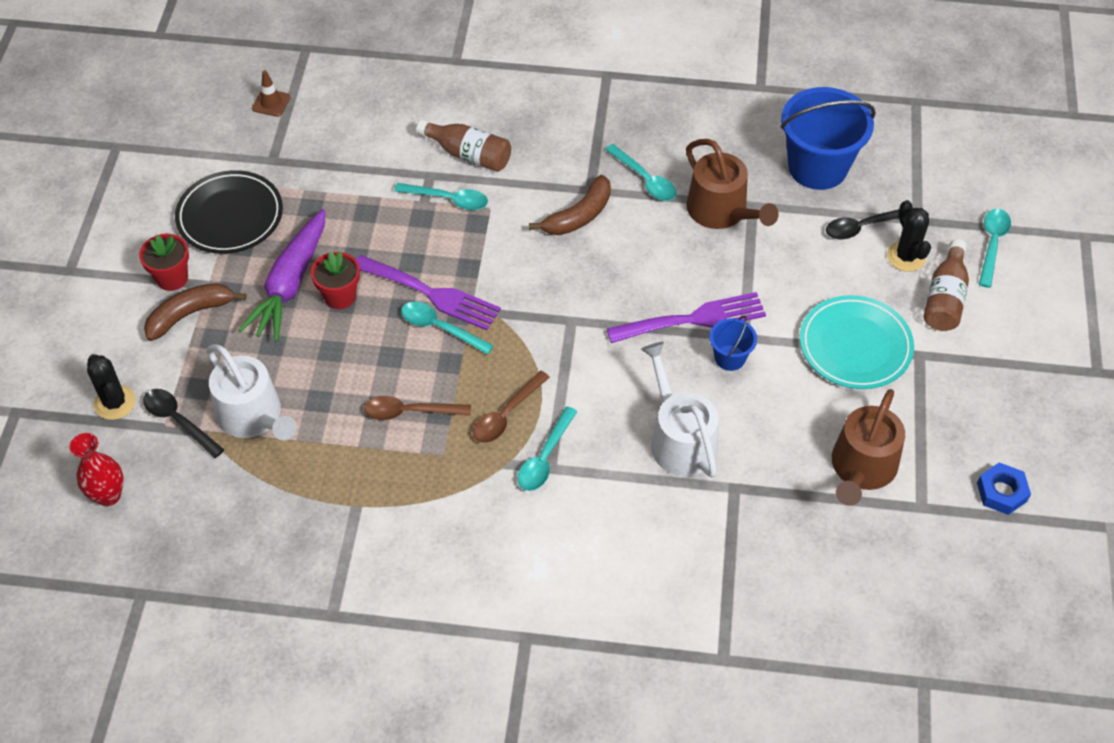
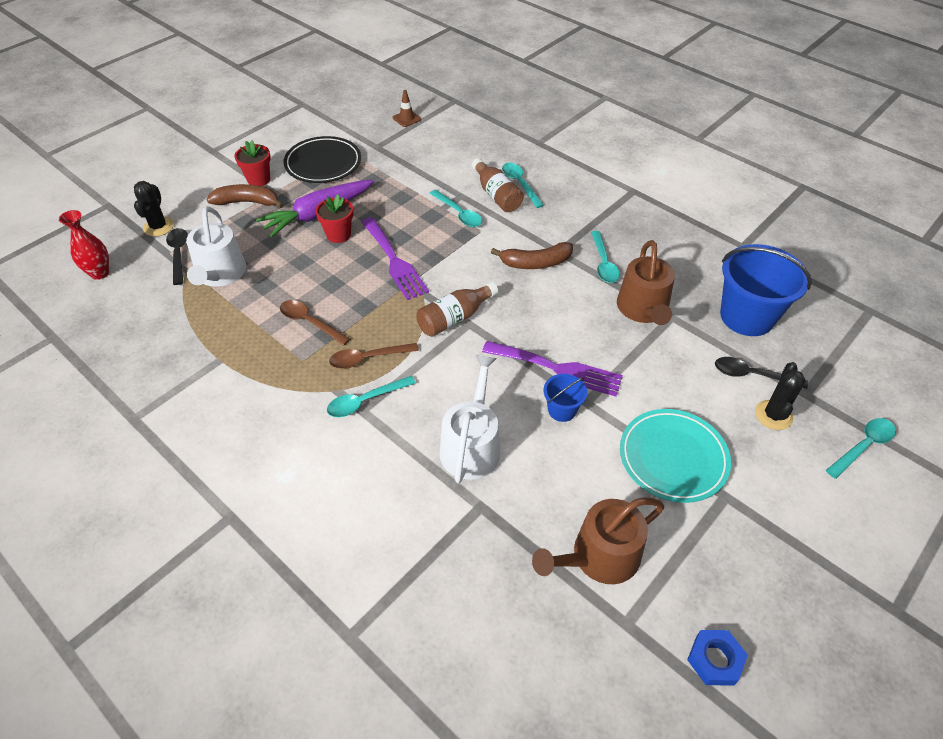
camera: 35 degrees right, 5 degrees down
(439, 328) = (379, 283): turquoise spoon -> turquoise spoon (520, 184)
(944, 298) = (784, 465): brown bottle -> brown bottle (454, 318)

